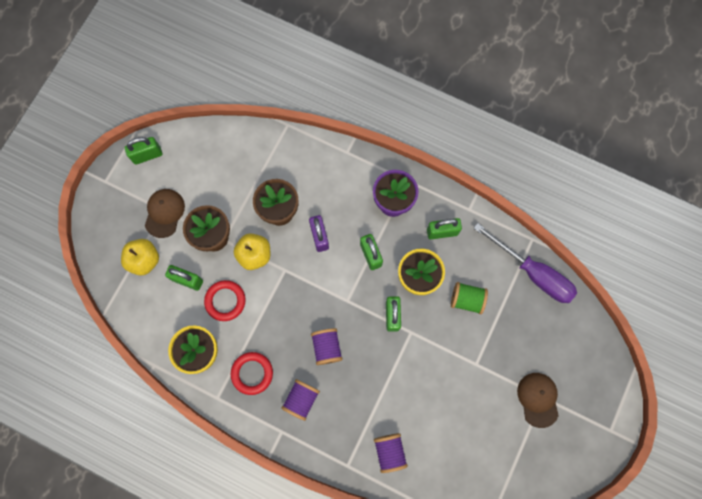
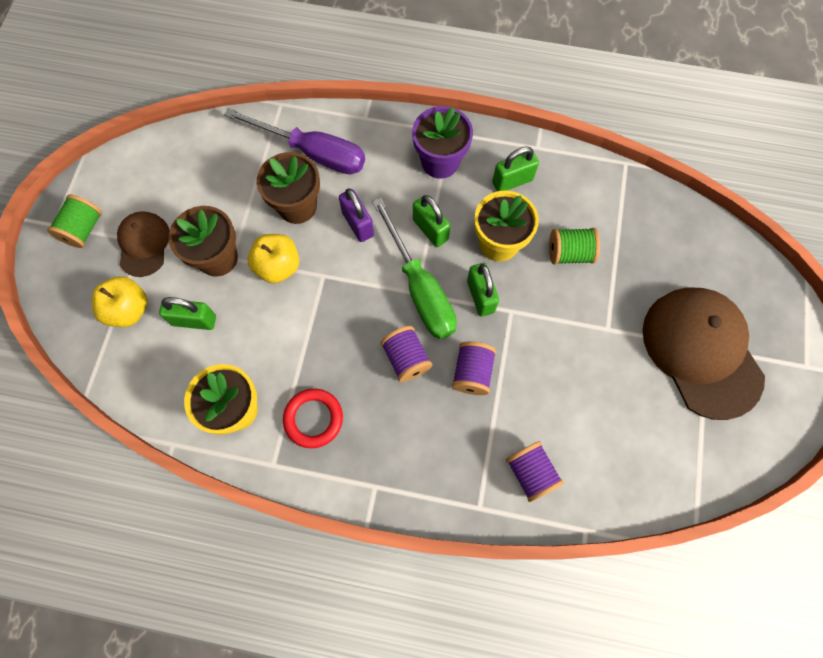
camera: 15 degrees left, 5 degrees down
(125, 190) = (83, 229): none -> green spool
(147, 155) = (105, 180): green padlock -> none
(225, 301) = (253, 334): red ring -> none
(301, 399) = (390, 436): purple spool -> purple spool (472, 373)
(350, 298) = (419, 288): none -> green screwdriver
(532, 273) = (640, 201): purple screwdriver -> purple screwdriver (313, 153)
(538, 399) = (701, 352): brown cap -> brown cap, size x1.88

